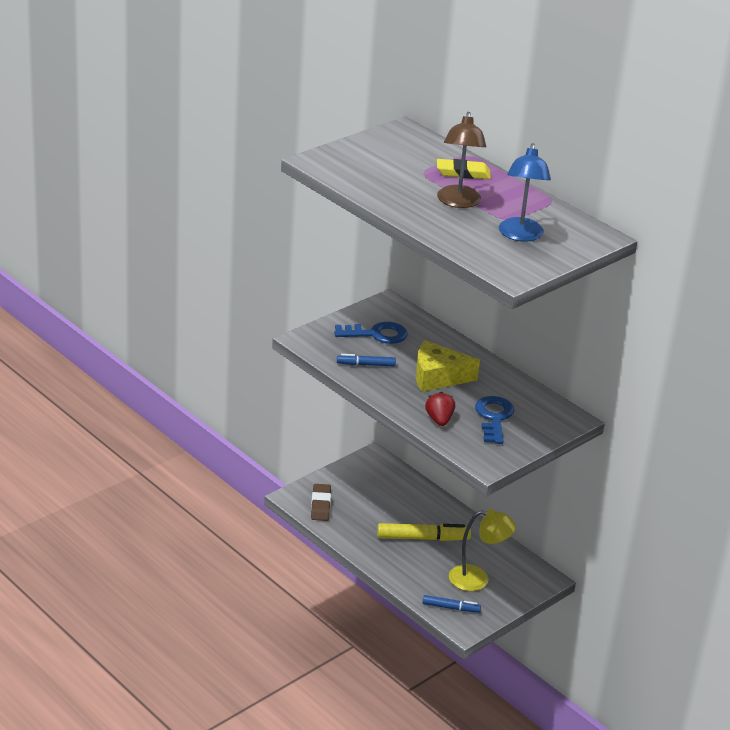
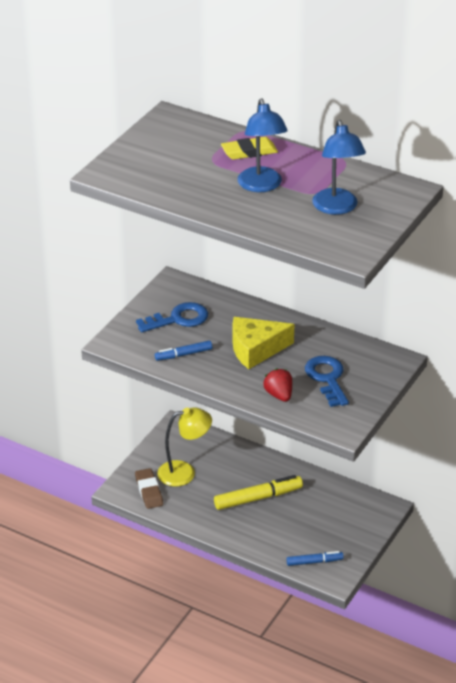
camera: 15 degrees left, 5 degrees up
(458, 202) = (261, 186): brown lamp -> blue lamp
(477, 579) = (325, 525): yellow lamp -> yellow lamp (184, 472)

